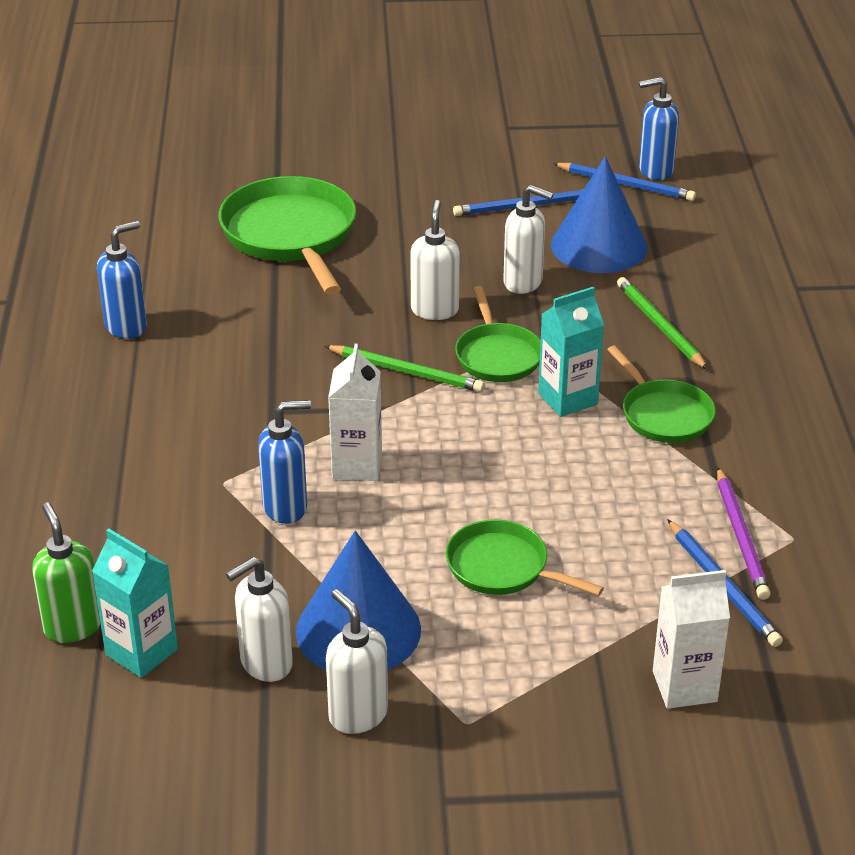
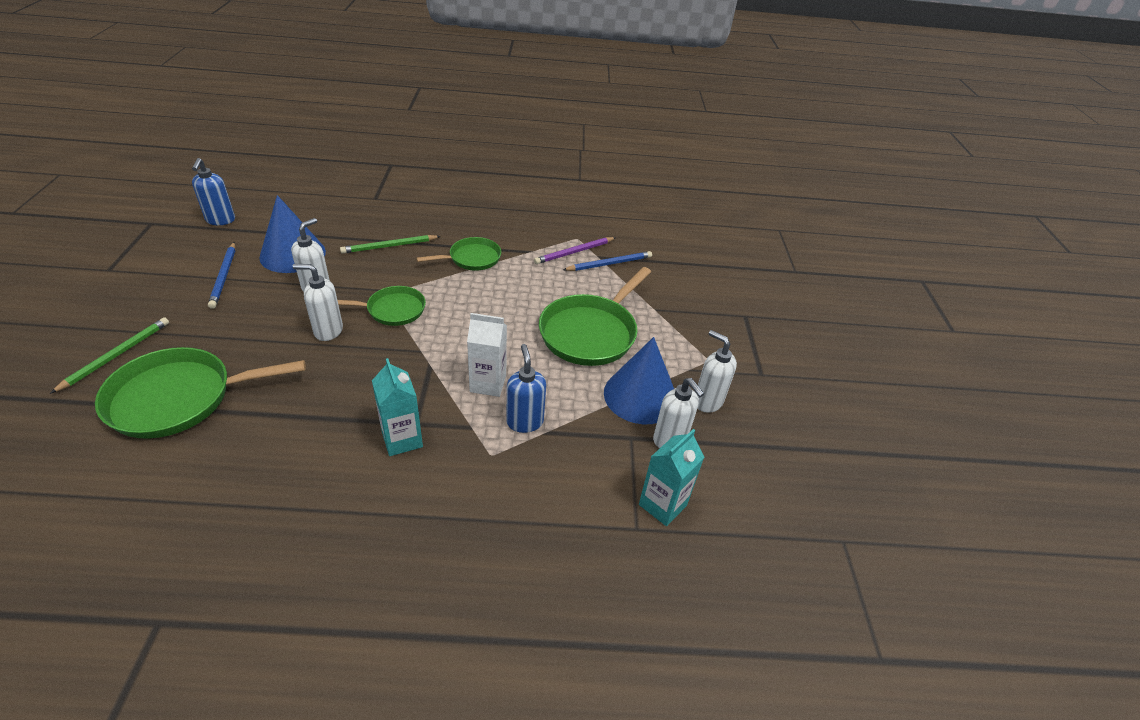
camera: 90 degrees left, 5 degrees up
(72, 626) = (638, 548): green soap dispenser -> none
(126, 327) = (259, 516): blue soap dispenser -> none
(357, 715) = (707, 401): white soap dispenser -> white soap dispenser turned 75 degrees clockwise
(406, 372) = (394, 351): green pencil -> green pencil (116, 355)
(503, 567) = (590, 332): green pan -> green pan, size x1.70
(567, 399) = (447, 289): turquoise carton -> turquoise carton (402, 439)
(626, 185) = (228, 233): blue pencil -> none
(684, 686) = (676, 286): white carton -> none
(741, 537) = (574, 252): purple pencil -> purple pencil turned 150 degrees clockwise

